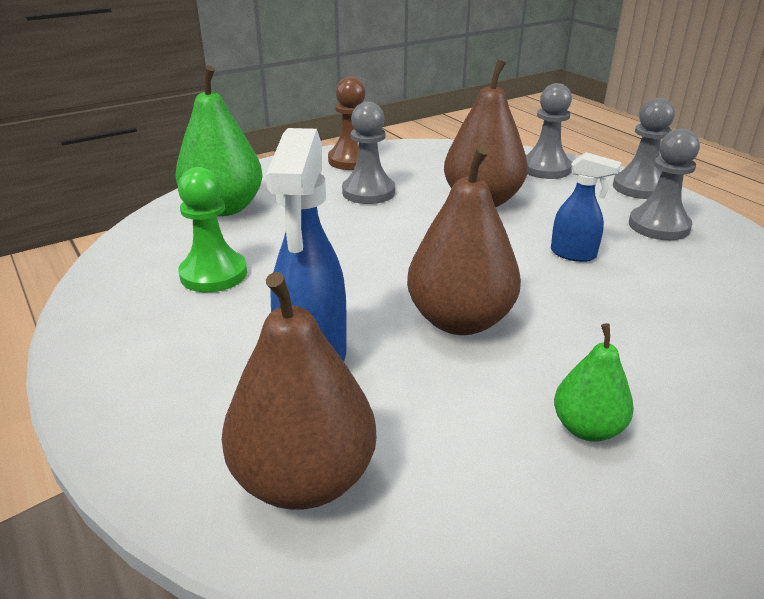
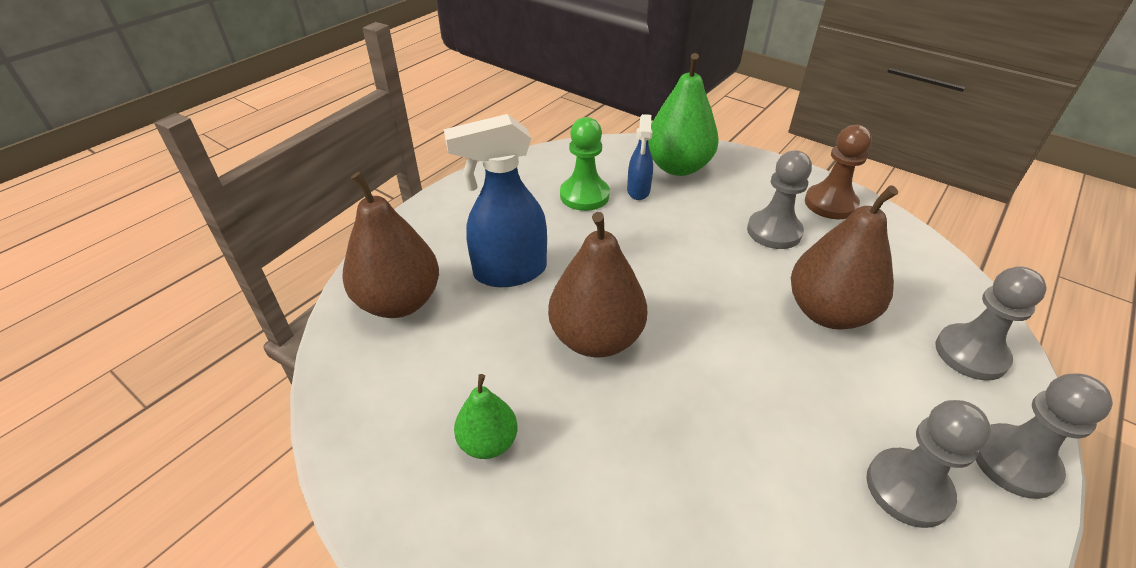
camera: 70 degrees right, 10 degrees up
(573, 254) = (767, 405): blue spray bottle -> blue spray bottle (638, 191)

